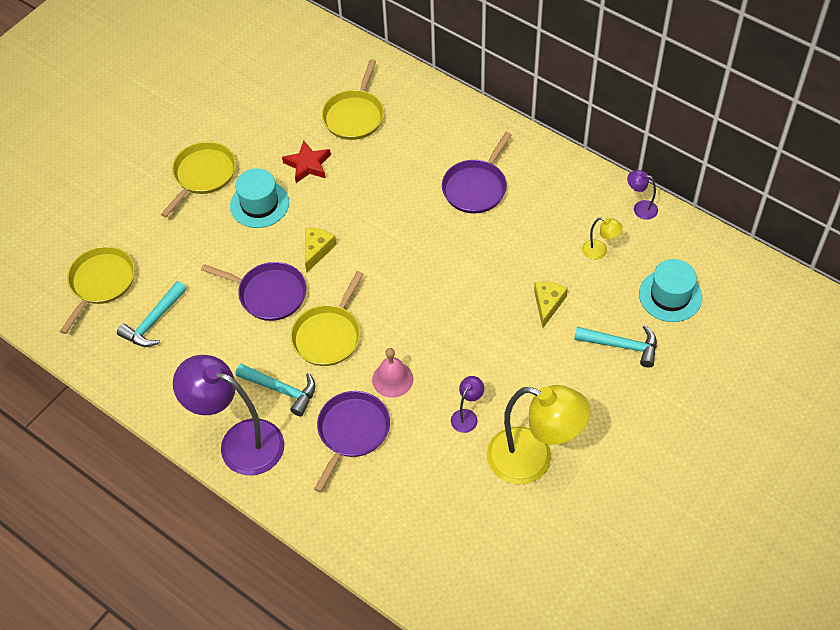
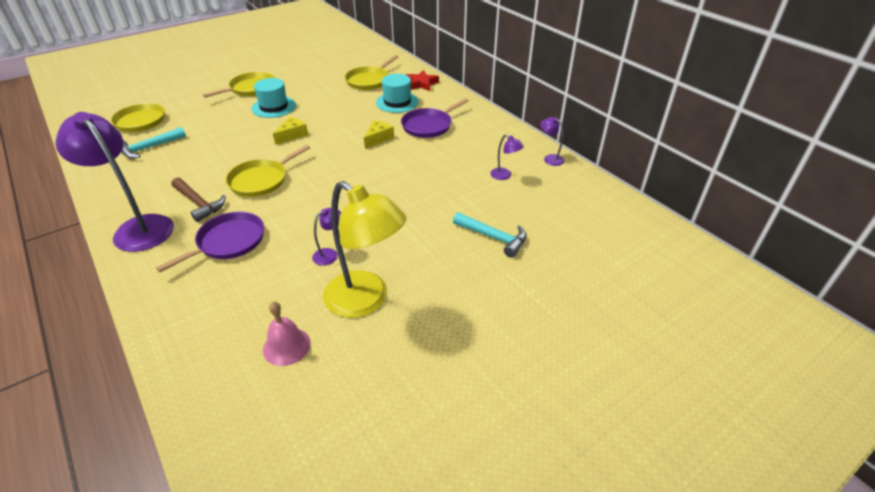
camera: 15 degrees right, 15 degrees down
(269, 294) = (239, 150): purple pan -> none
(281, 390) = (199, 203): turquoise hammer -> brown hammer
(308, 165) = (321, 96): red star -> red star (421, 84)
(392, 379) = (287, 216): pink bell -> pink bell (286, 346)
(547, 304) = (444, 197): yellow cheese -> yellow cheese (378, 138)
(599, 251) = (504, 176): yellow lamp -> purple lamp
(670, 295) = (552, 214): turquoise hat -> turquoise hat (397, 102)

